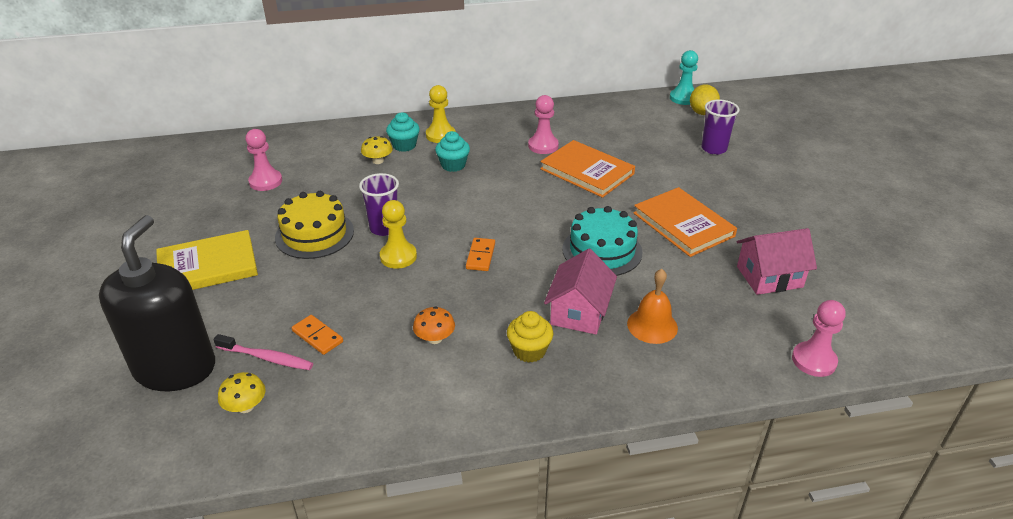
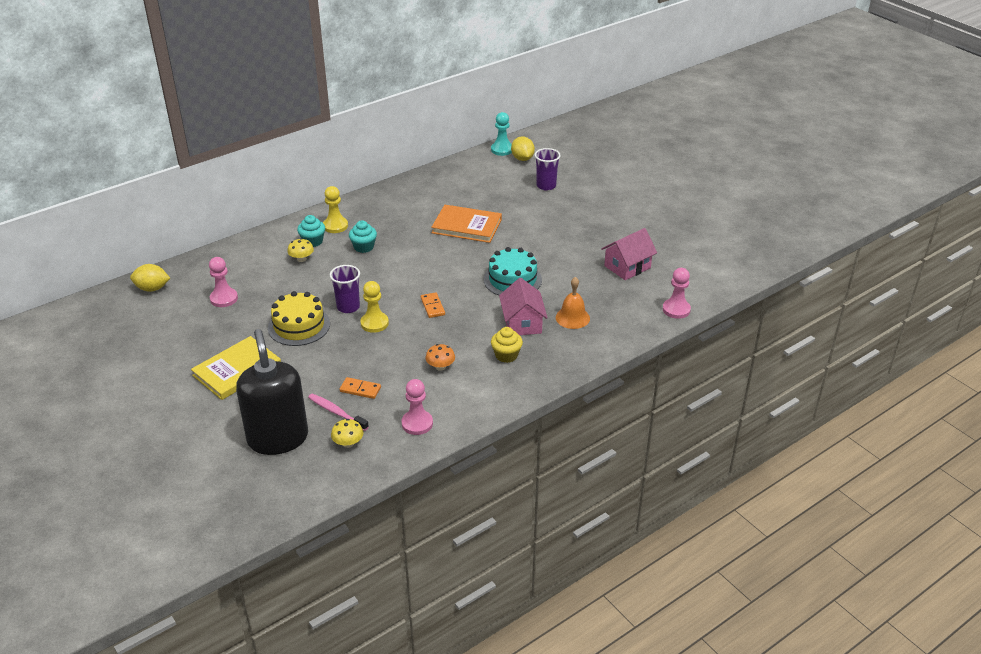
camera: 25 degrees left, 0 degrees up
(209, 152) = (152, 288): none -> yellow lemon
(267, 358) = (336, 412): pink toothbrush -> pink toothbrush turned 135 degrees counterclockwise
(543, 146) = (421, 214): pink pawn -> pink pawn (417, 423)
(683, 224) = (555, 247): orange book -> none

